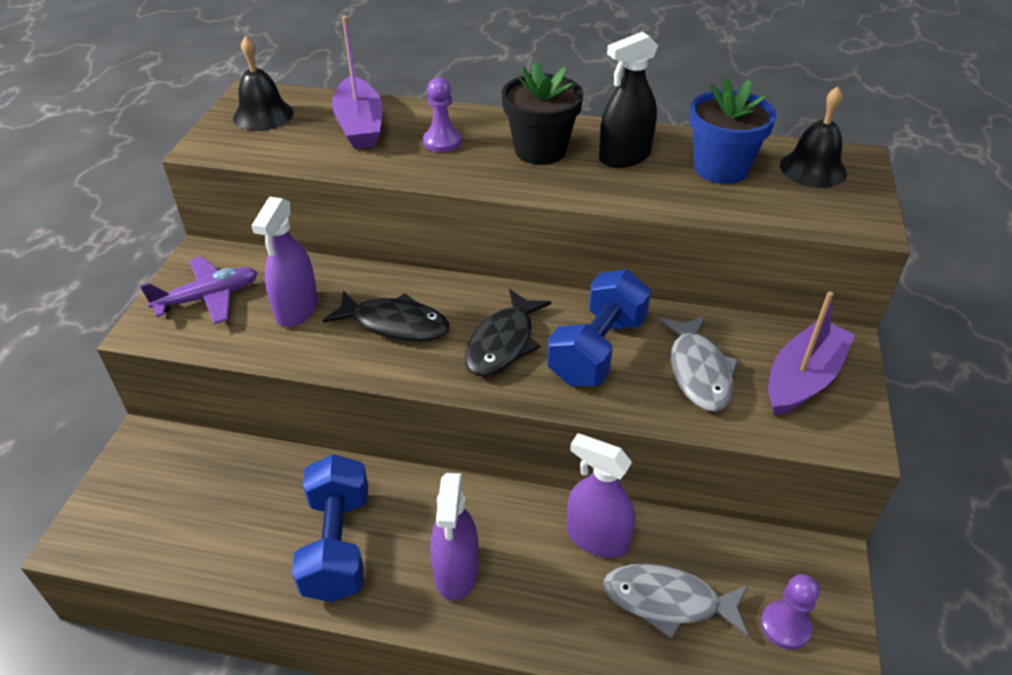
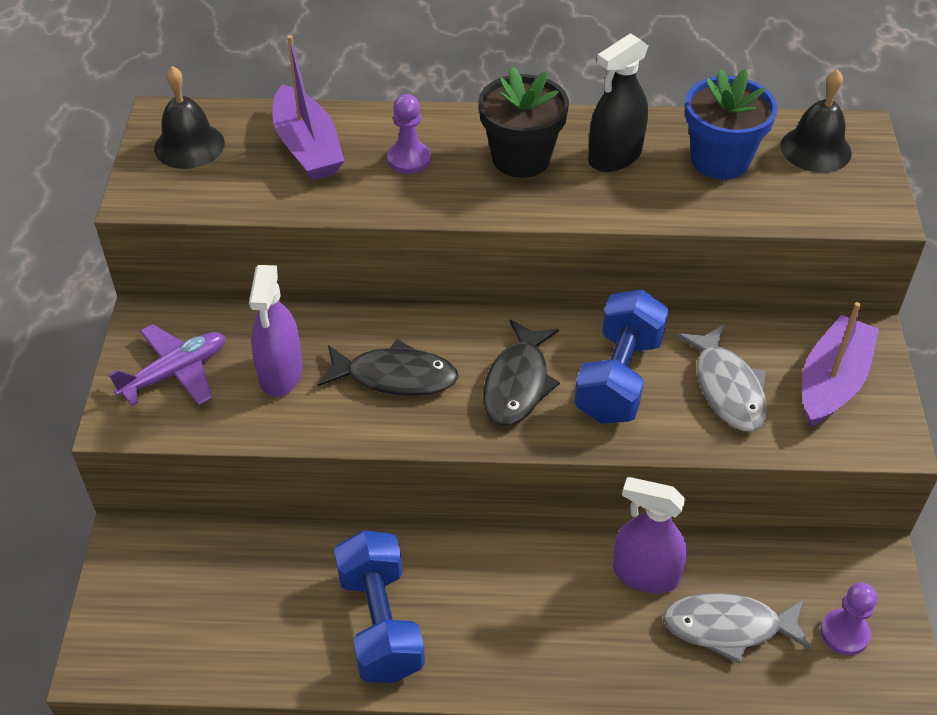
camera: 10 degrees left, 5 degrees up
(456, 571) = (511, 631): purple spray bottle -> none

